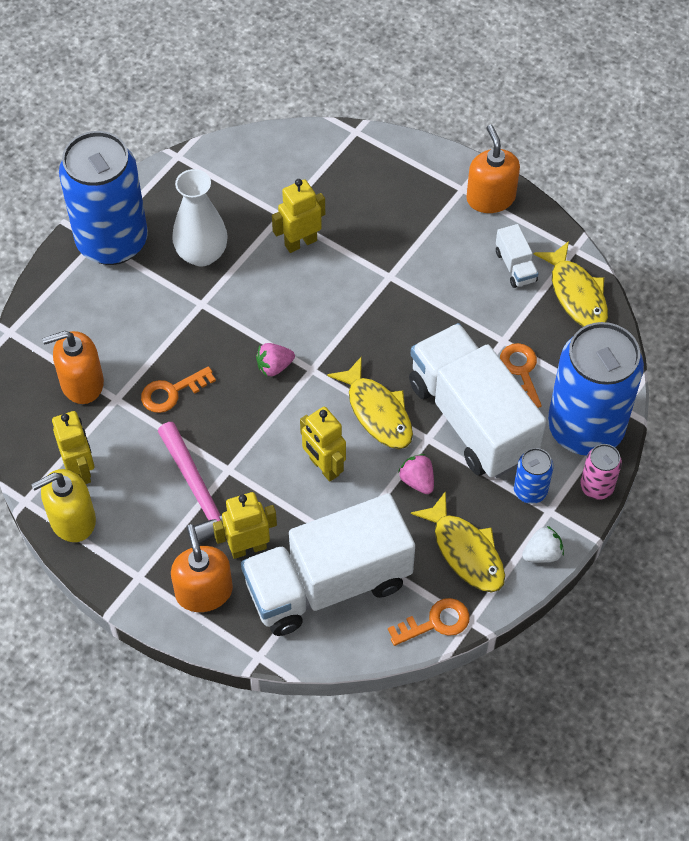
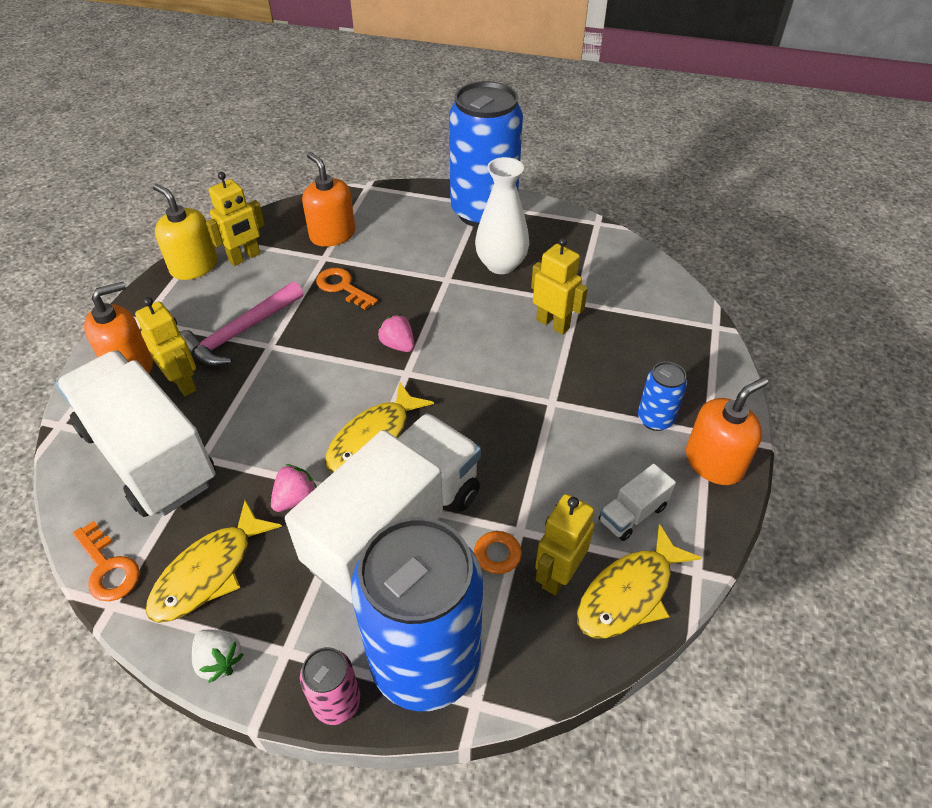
camera: 70 degrees right, 10 degrees down
(324, 467) = (291, 413): yellow robot -> yellow robot (558, 575)
(530, 491) = (310, 620): blue can -> blue can (655, 419)

